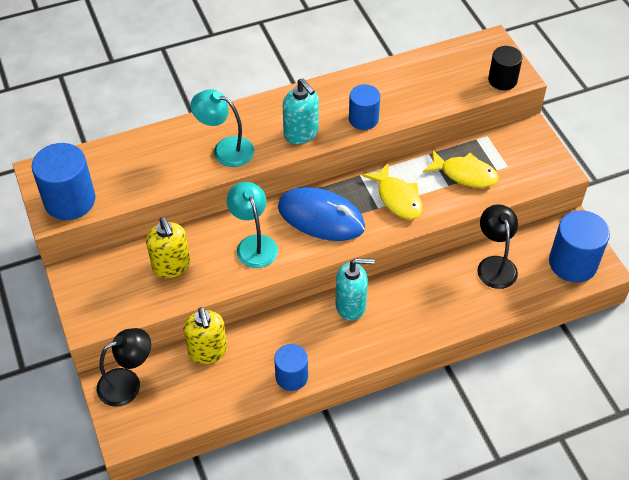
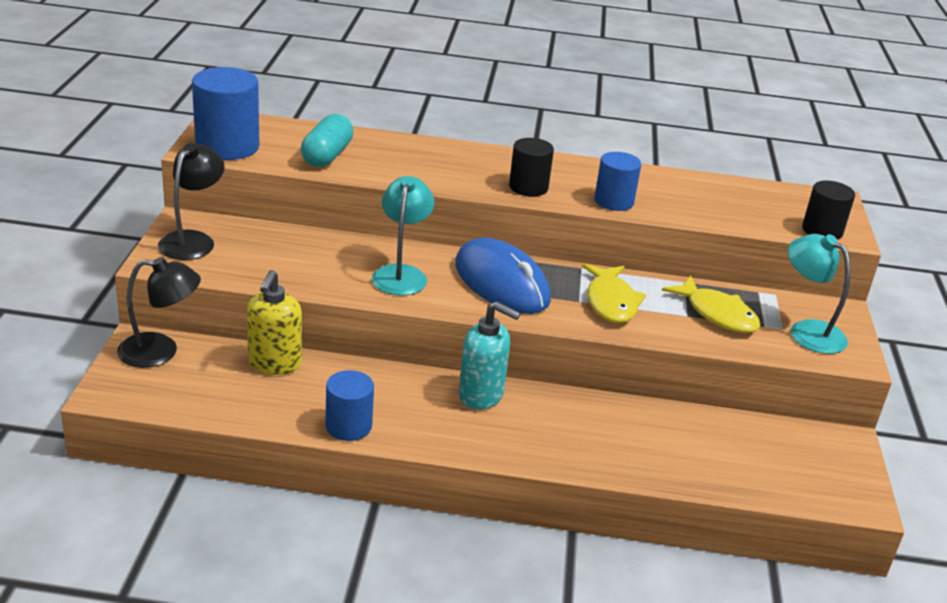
camera: 25 degrees right, 20 degrees down
(146, 172) = (327, 156): none -> turquoise capsule
(171, 266) = (292, 255): yellow soap dispenser -> none
(225, 149) = (430, 169): turquoise lamp -> turquoise lamp (808, 331)
(301, 134) = (528, 187): turquoise soap dispenser -> black cylinder
(495, 265) = (704, 435): black lamp -> black lamp (193, 240)
(573, 263) = (820, 477): blue cylinder -> none

